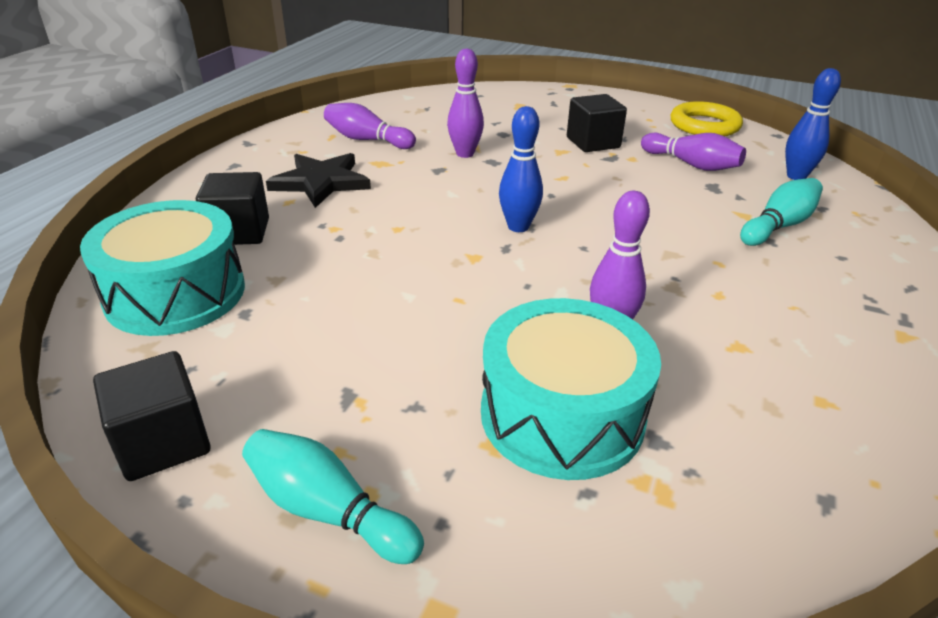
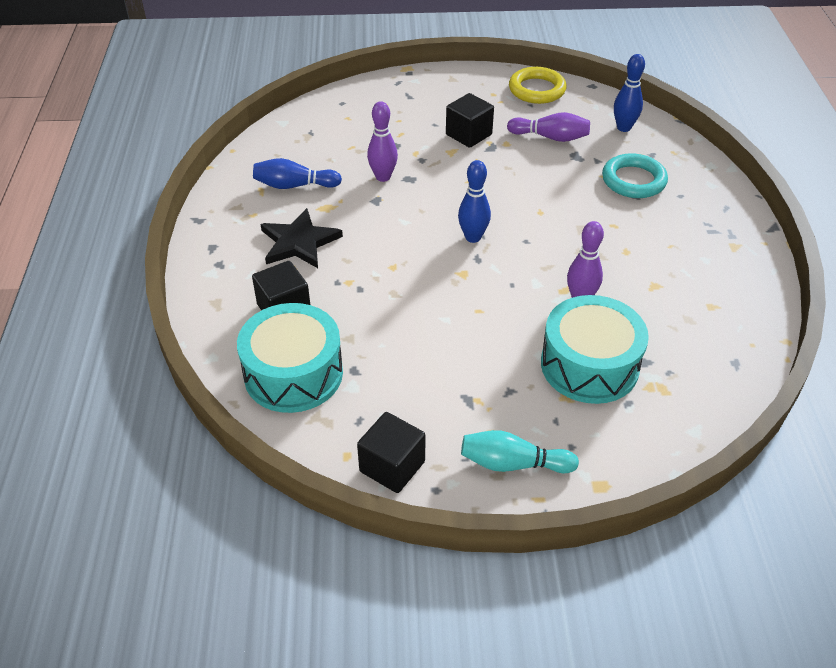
camera: 25 degrees left, 10 degrees up
(367, 140) = (294, 185): purple bowling pin -> blue bowling pin
(778, 226) = (633, 180): turquoise bowling pin -> turquoise ring

